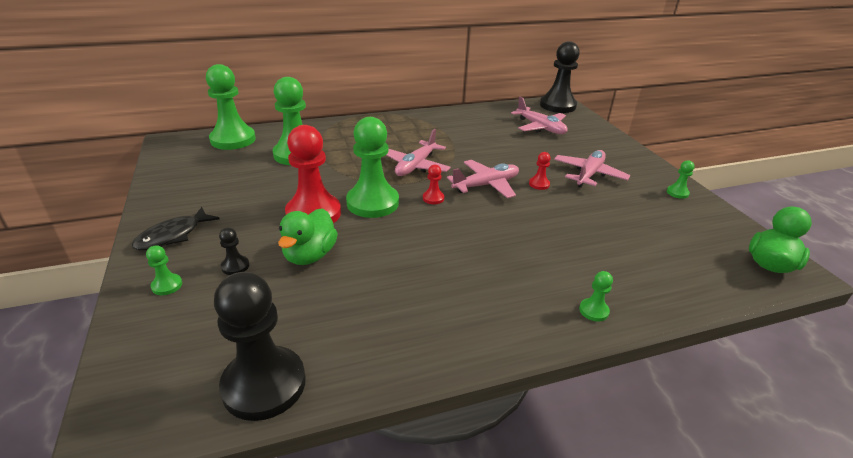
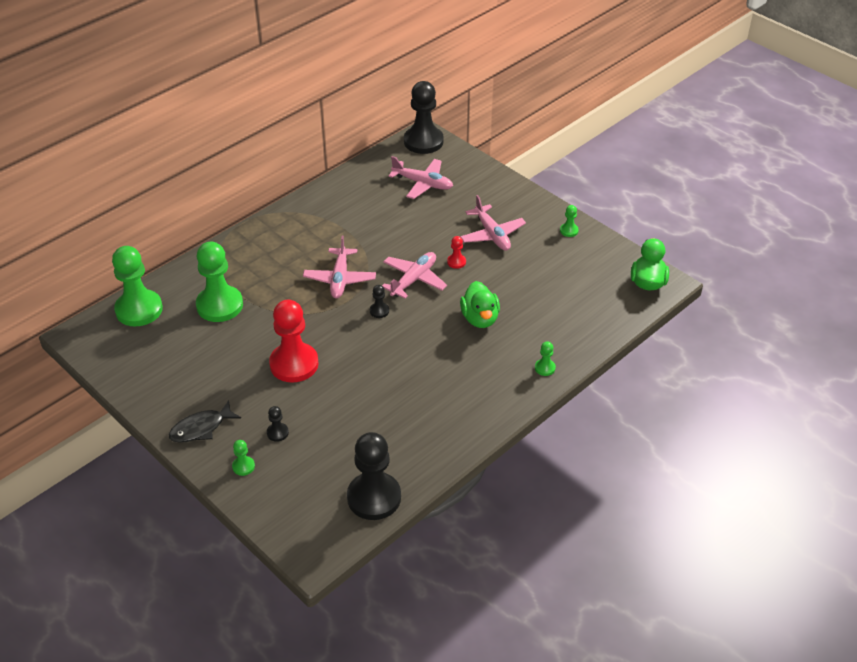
camera: 25 degrees left, 10 degrees up
(173, 235) = (201, 428): black fish -> black fish turned 45 degrees clockwise
(310, 255) = (324, 402): green duck -> green duck (480, 318)
(372, 203) = (333, 335): green pawn -> none
(433, 198) = (379, 311): red pawn -> black pawn
(589, 174) = (492, 234): pink plane -> pink plane turned 150 degrees clockwise

